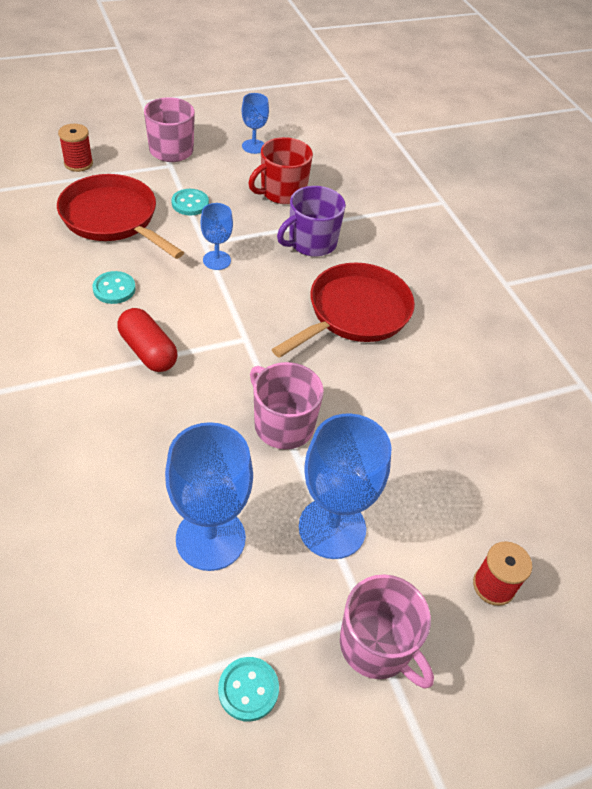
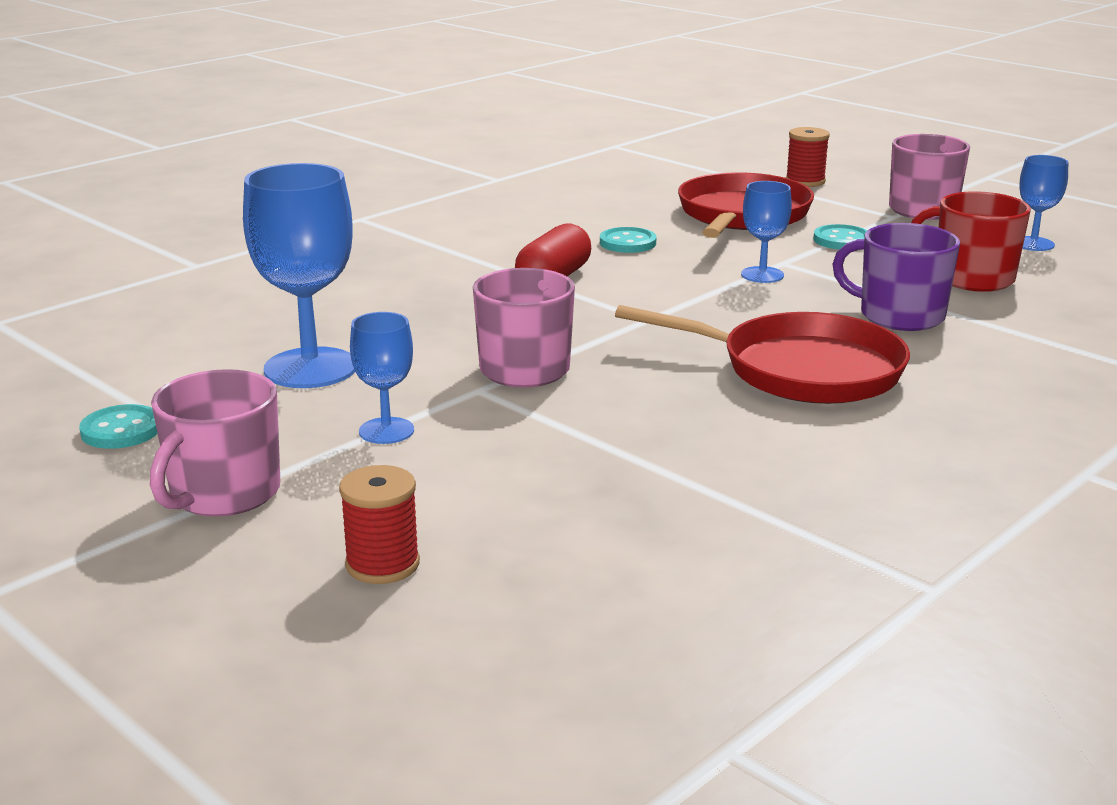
camera: 70 degrees right, 25 degrees down
(332, 528) = (386, 431): blue goblet -> blue goblet, size x0.54

